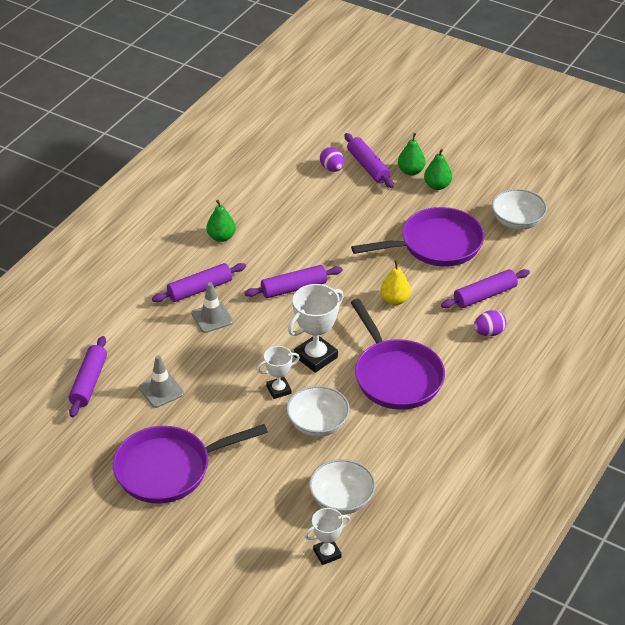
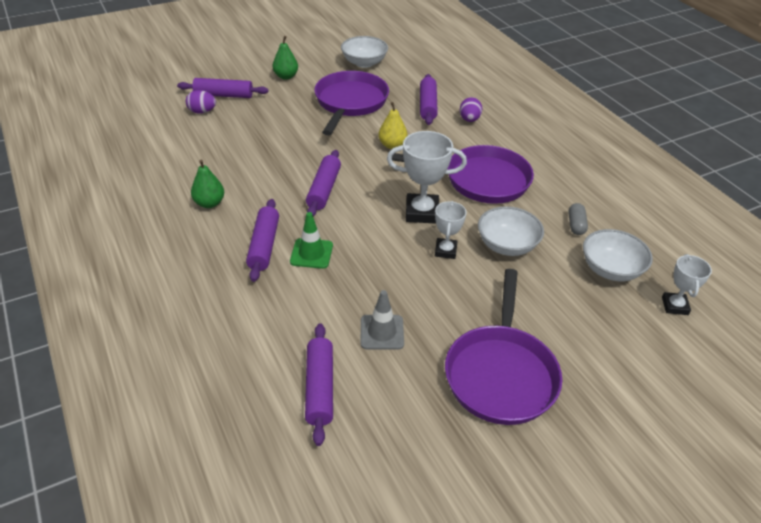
camera: 60 degrees left, 0 degrees up
(89, 382) = (320, 388): purple rolling pin -> purple rolling pin turned 45 degrees clockwise
(212, 318) = (311, 253): grey traffic cone -> green traffic cone
(315, 357) = (422, 212): white trophy -> white trophy turned 75 degrees counterclockwise
(385, 459) = (576, 225): none -> grey capsule
(411, 171) = (255, 80): green pear -> none

